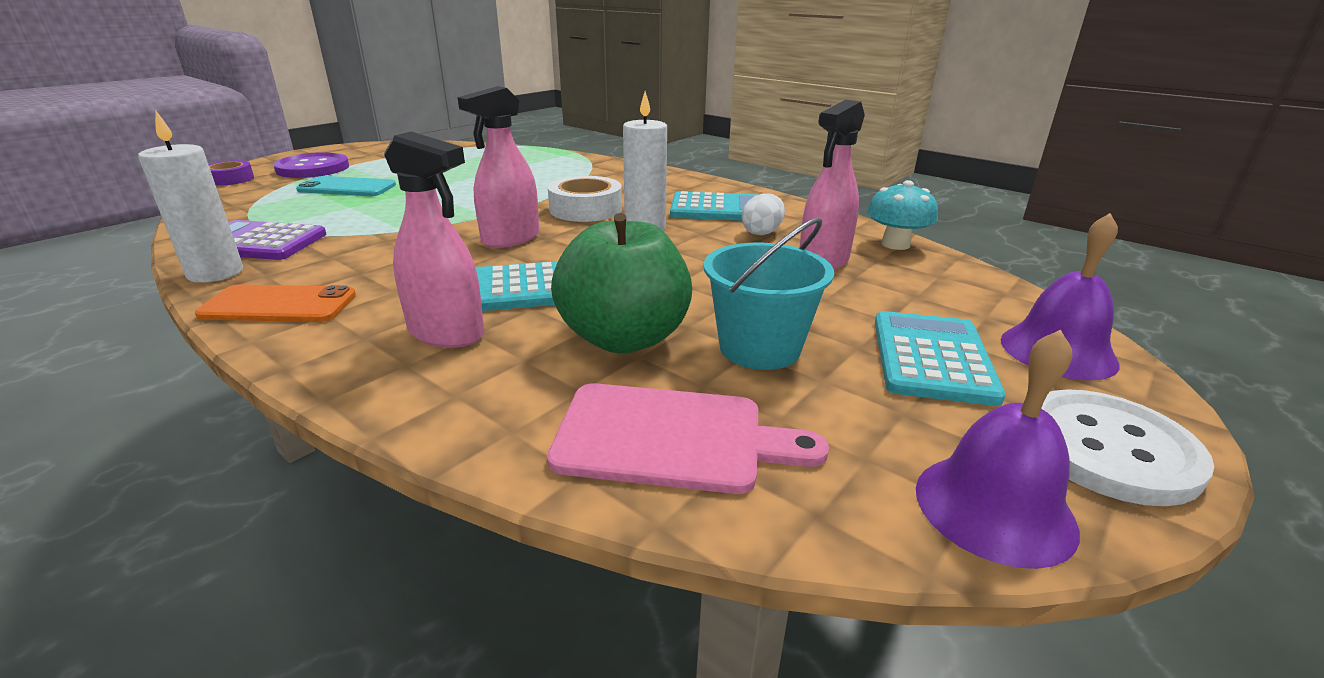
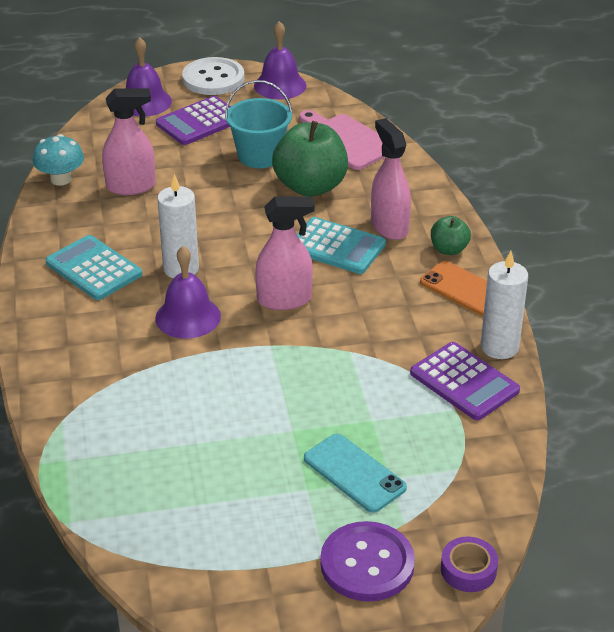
camera: 140 degrees left, 10 degrees up
(326, 338) = (449, 249): none -> green apple
(586, 209) = (188, 317): white tape -> purple bell
(762, 232) = (114, 227): white egg -> none
(932, 358) = (199, 122): turquoise calculator -> purple calculator

